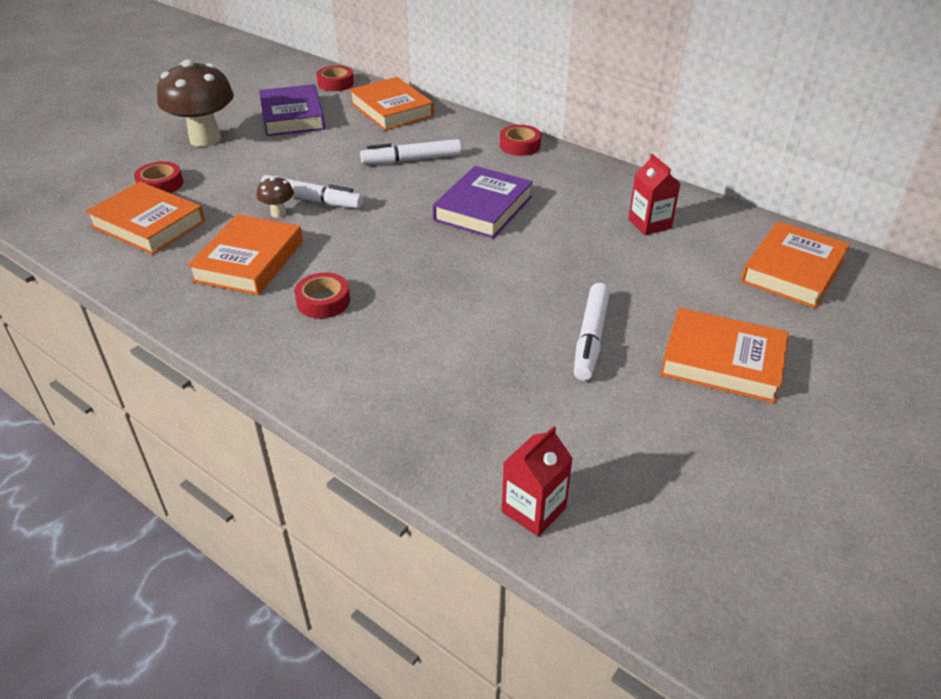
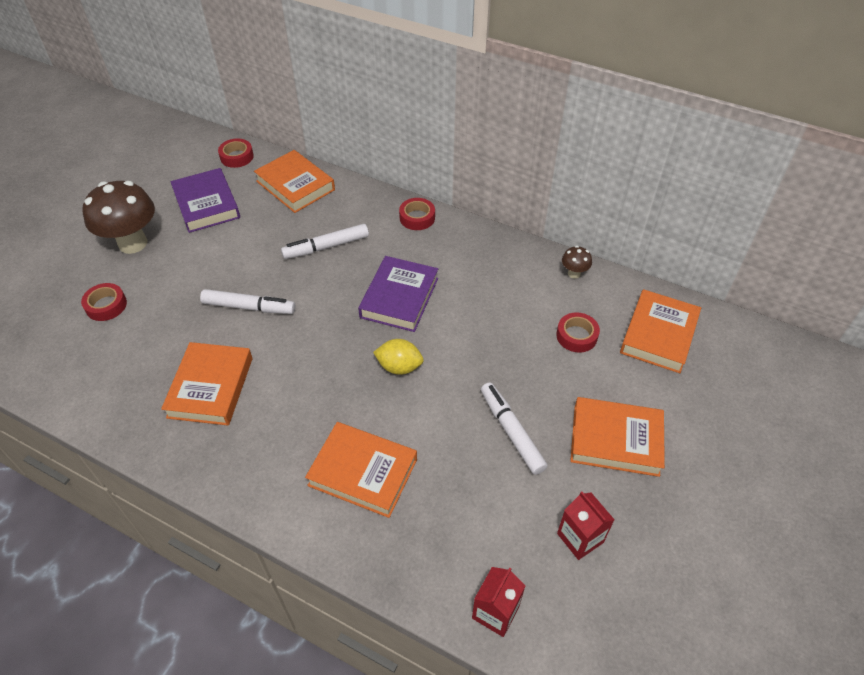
camera: 10 degrees left, 10 degrees up
(148, 224) = (108, 356): orange book -> orange book (363, 472)
(278, 213) = (223, 327): brown mushroom -> brown mushroom (574, 273)
(323, 301) = (285, 424): red tape -> red tape (576, 336)
(468, 266) = (399, 367): none -> yellow lemon
(590, 338) = (511, 431): white marker -> white marker turned 150 degrees clockwise
(649, 224) = (540, 298): red carton -> red carton (580, 538)

